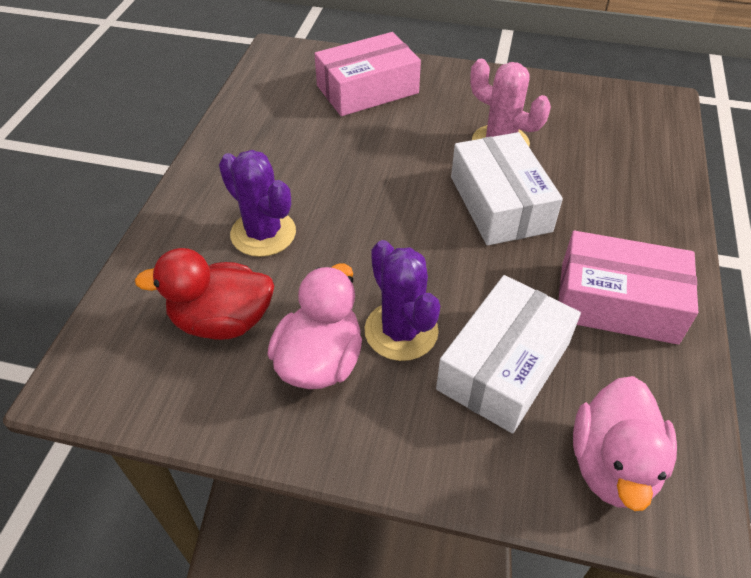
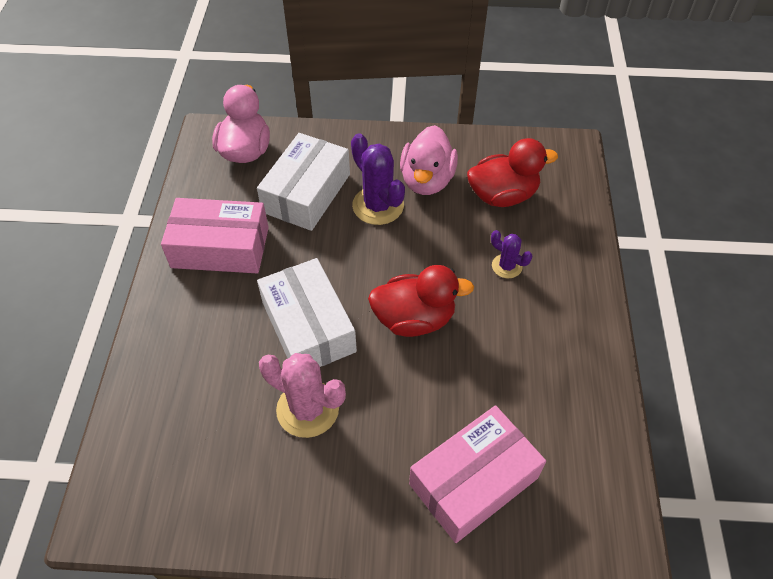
camera: 170 degrees right, 5 degrees up
(263, 233) = (506, 266): purple cactus -> purple cactus, size x0.56
(385, 197) = (414, 319): none -> red duck

